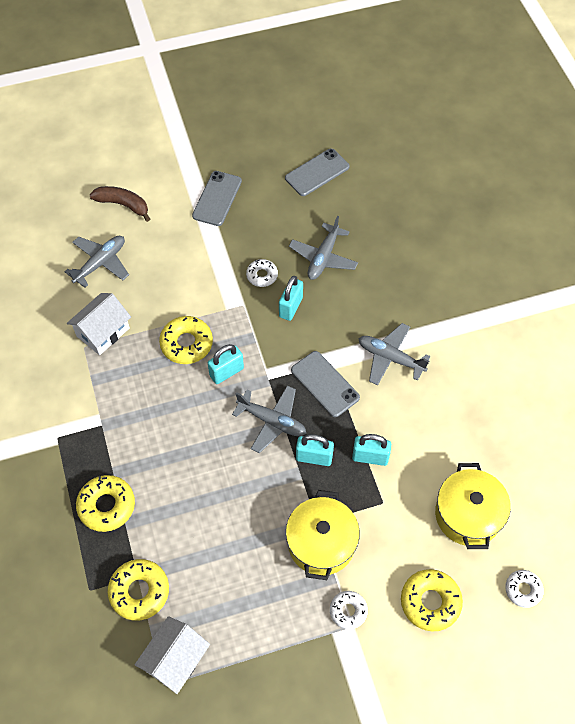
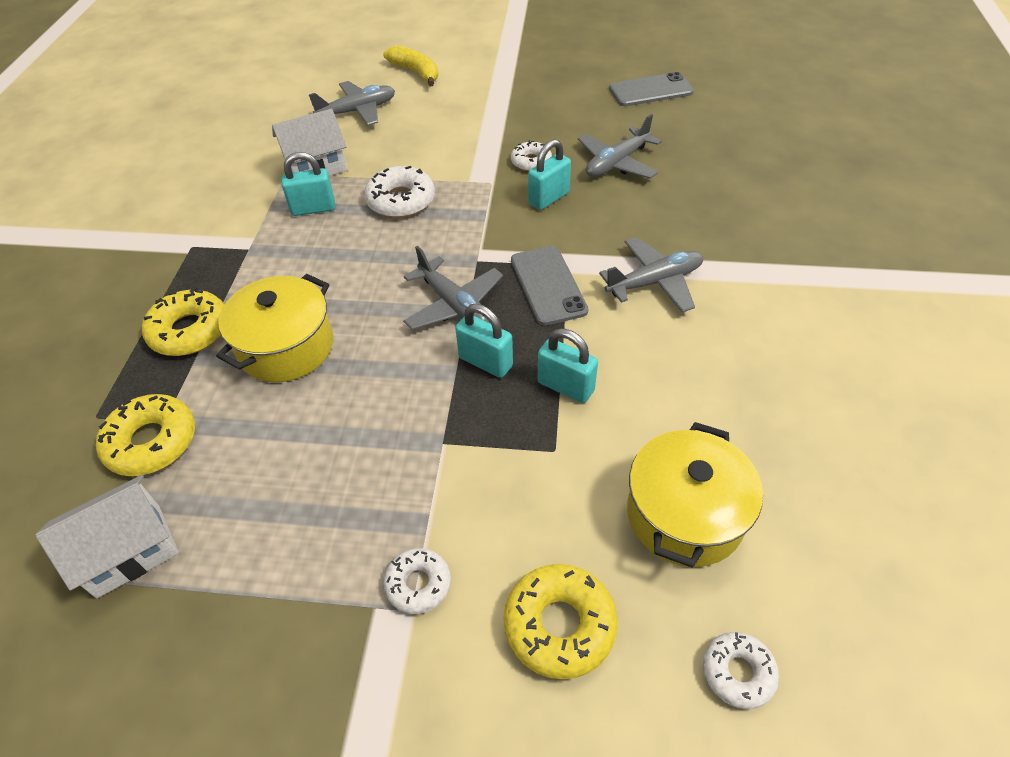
camera: 25 degrees right, 10 degrees down
(123, 205) = (416, 72): brown banana -> yellow banana
(186, 344) = (401, 200): yellow donut -> white donut
(217, 198) = (521, 88): grey phone -> none
(226, 372) = (429, 239): turquoise padlock -> turquoise padlock (313, 209)
(321, 543) = (433, 471): yellow pot -> yellow pot (286, 347)
(390, 358) = (654, 282): grey plane -> grey plane turned 105 degrees clockwise

